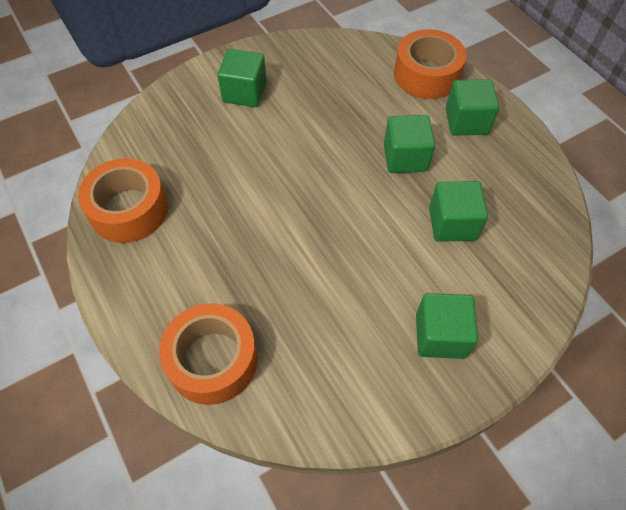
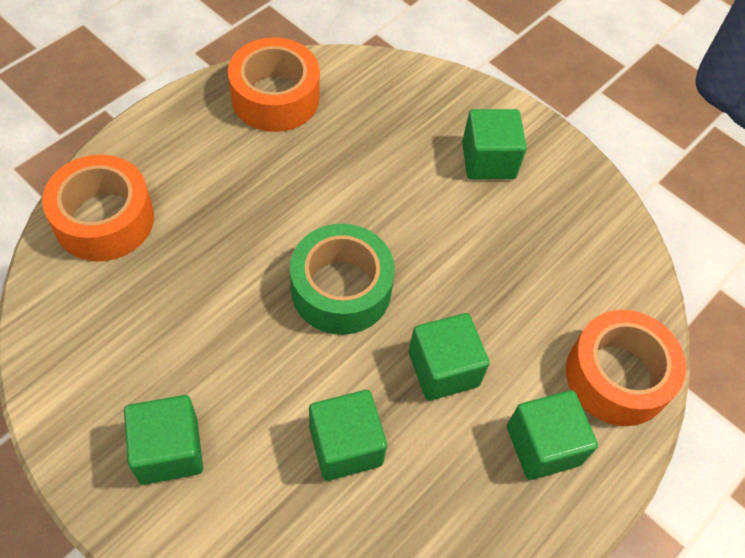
camera: 70 degrees right, 0 degrees up
(329, 201) = (341, 289): none -> green tape

